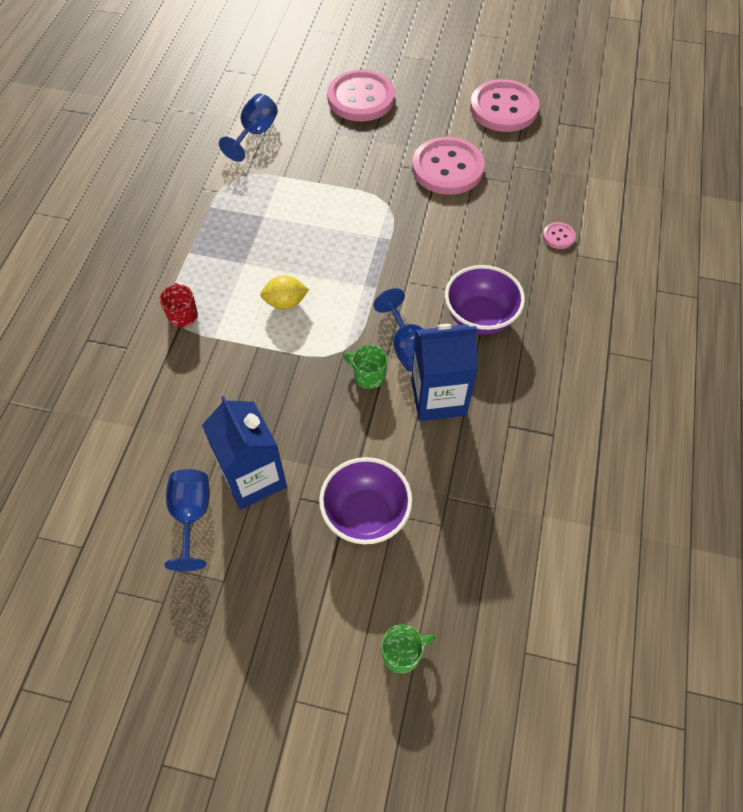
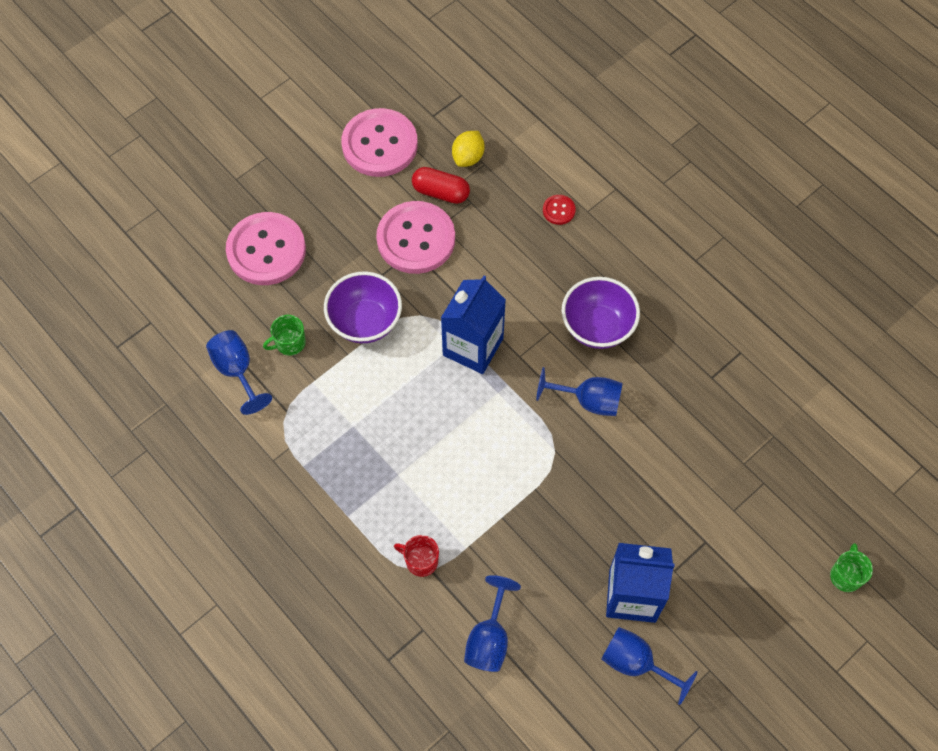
camera: 55 degrees left, 5 degrees up
(146, 395) = (489, 639): none -> blue goblet
(285, 302) = (470, 467): yellow lemon -> yellow lemon (468, 157)
(366, 514) = (720, 531): purple bowl -> purple bowl (365, 321)
(369, 375) = (595, 448): green mug -> green mug (289, 343)
(438, 397) = (652, 410): blue carton -> blue carton (473, 347)
(500, 161) = (441, 192): none -> red capsule
(558, 236) = (559, 210): pink button -> red button

